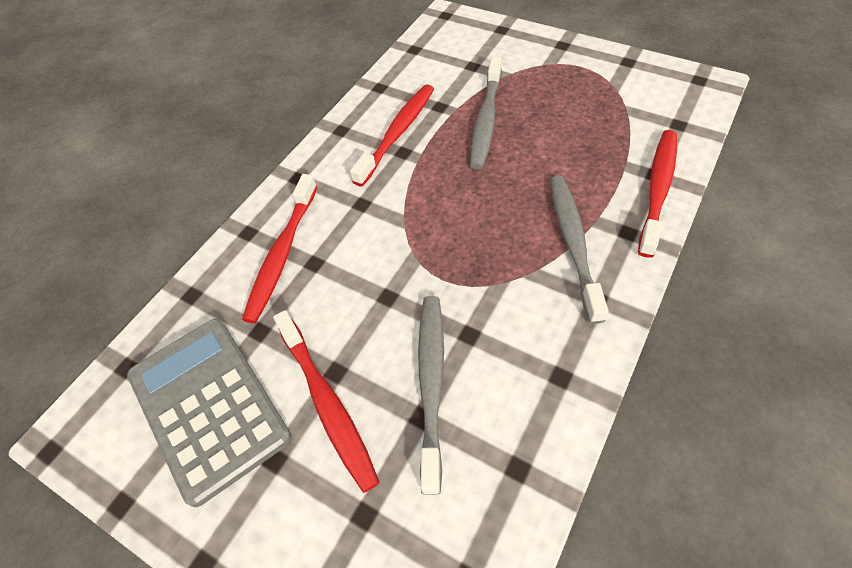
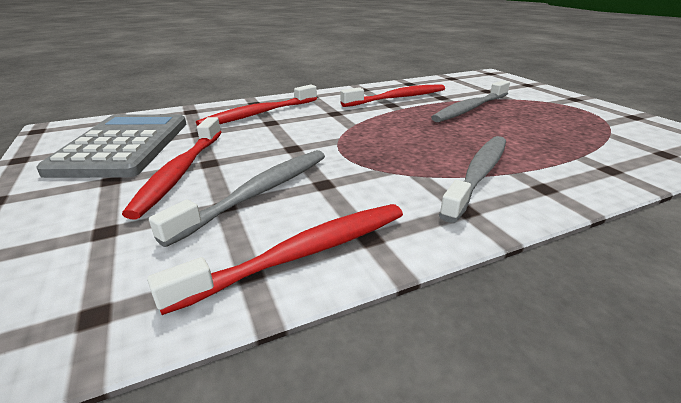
camera: 30 degrees right, 25 degrees down
(657, 189) = (605, 177): red toothbrush -> red toothbrush (302, 254)

